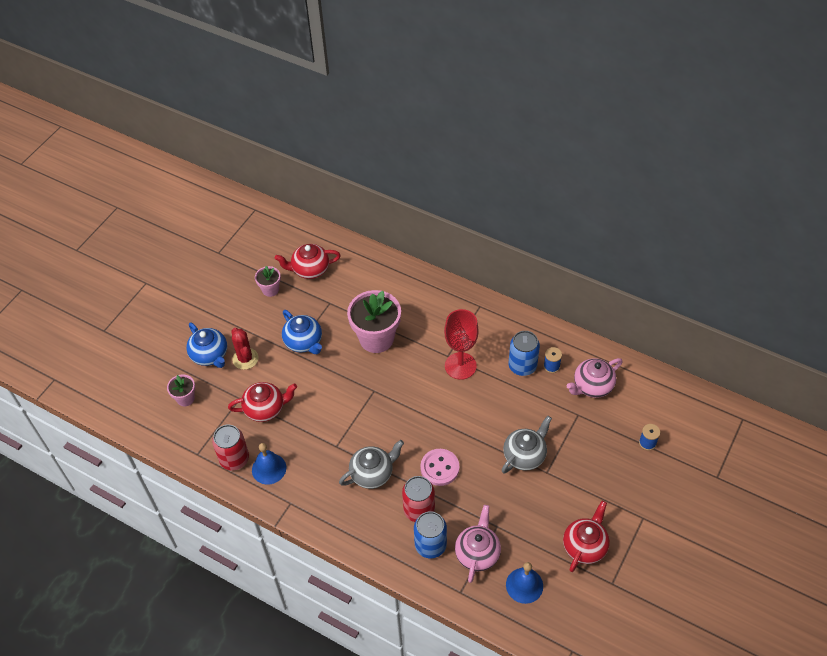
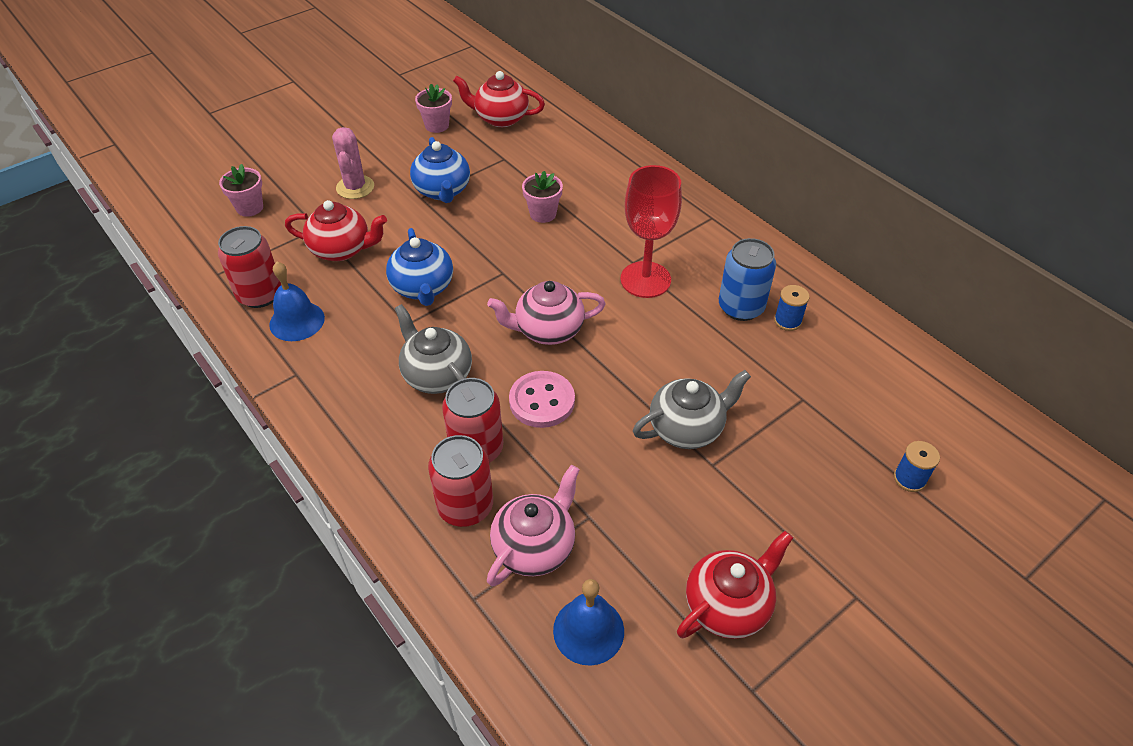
camera: 20 degrees right, 5 degrees down
(210, 355) = (314, 171): blue teapot -> blue teapot (423, 288)
(245, 359) = (355, 187): red cactus -> pink cactus
(372, 473) = (437, 375): grey teapot -> grey teapot turned 120 degrees counterclockwise
(376, 338) = (543, 214): pink flower pot -> pink flower pot, size x0.50
(430, 545) = (465, 506): blue can -> red can
(592, 386) = (844, 367): pink teapot -> pink teapot (548, 330)

